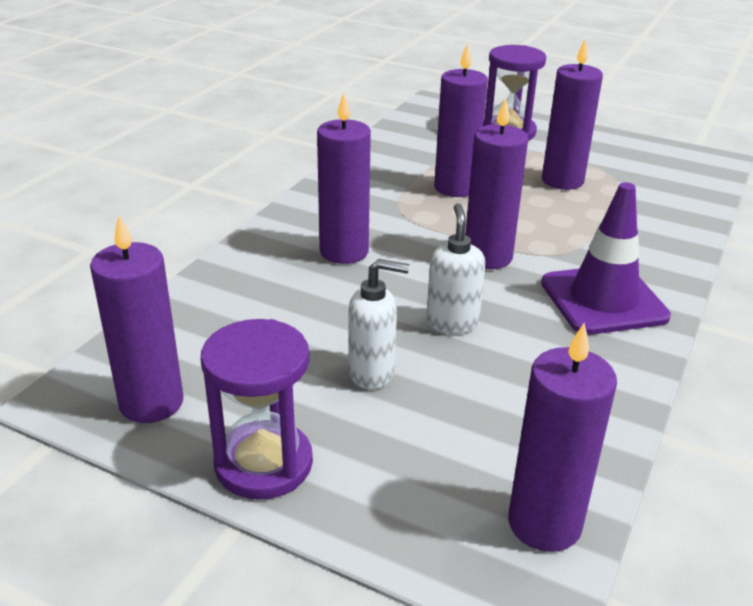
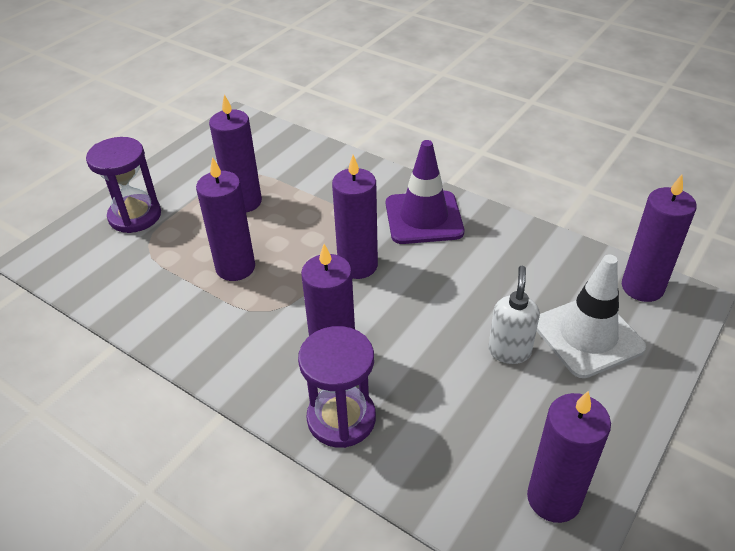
camera: 80 degrees left, 10 degrees up
(263, 463) = (614, 420): purple hourglass -> purple hourglass (341, 418)
(415, 448) = (587, 336): none -> white traffic cone
(452, 322) = (447, 299): white soap dispenser -> none

